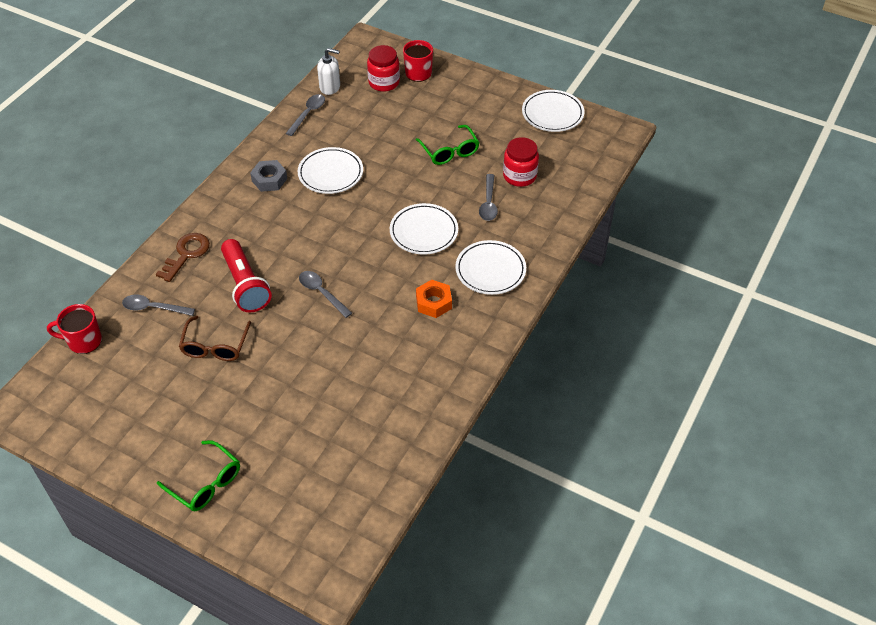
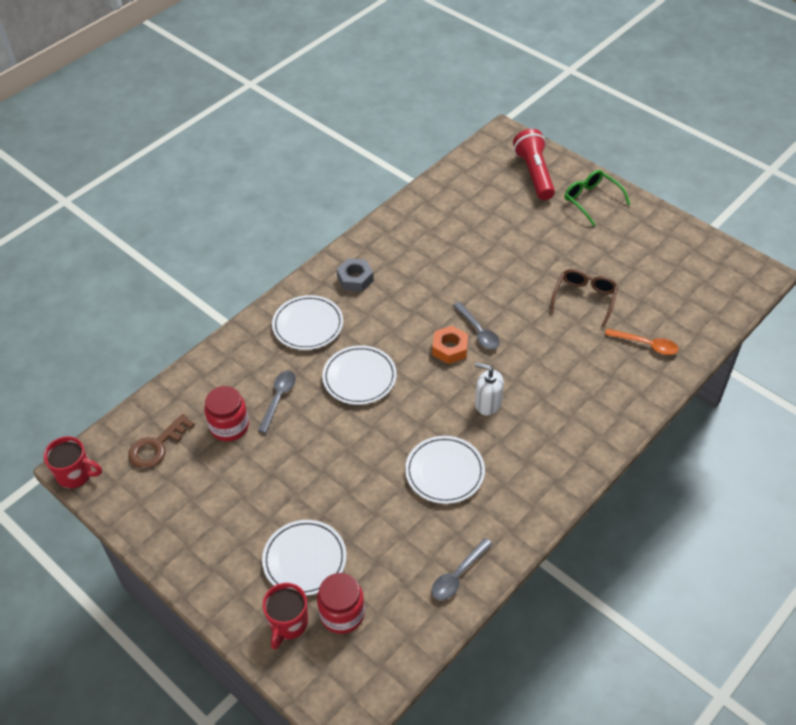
camera: 165 degrees left, 0 degrees up
(83, 341) = (710, 324): red mug -> red mug (75, 475)
(153, 308) = (646, 345): grey spoon -> orange spoon
(186, 254) = (615, 397): brown key -> brown key (157, 446)
(245, 285) = (553, 352): red flashlight -> red flashlight (534, 174)
(269, 180) = (519, 477): grey nut -> grey nut (355, 279)
(330, 87) = (419, 621): white soap dispenser -> white soap dispenser (488, 403)
(433, 302) = (373, 304): orange nut -> orange nut (450, 348)
(449, 151) = (295, 476): green glasses -> none
(552, 114) = (145, 510): white plate -> white plate (304, 560)

